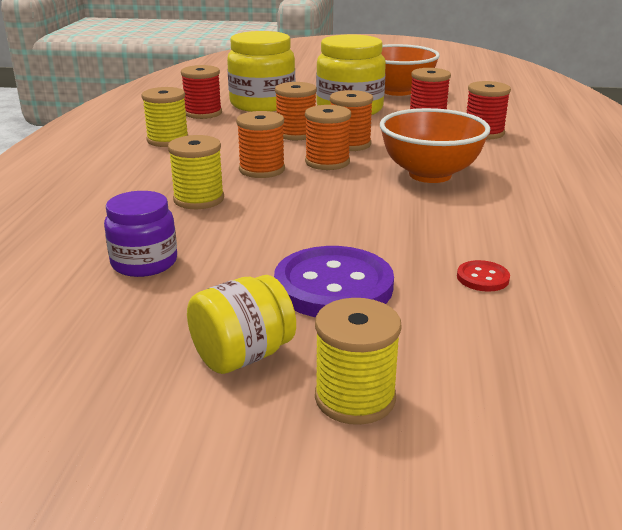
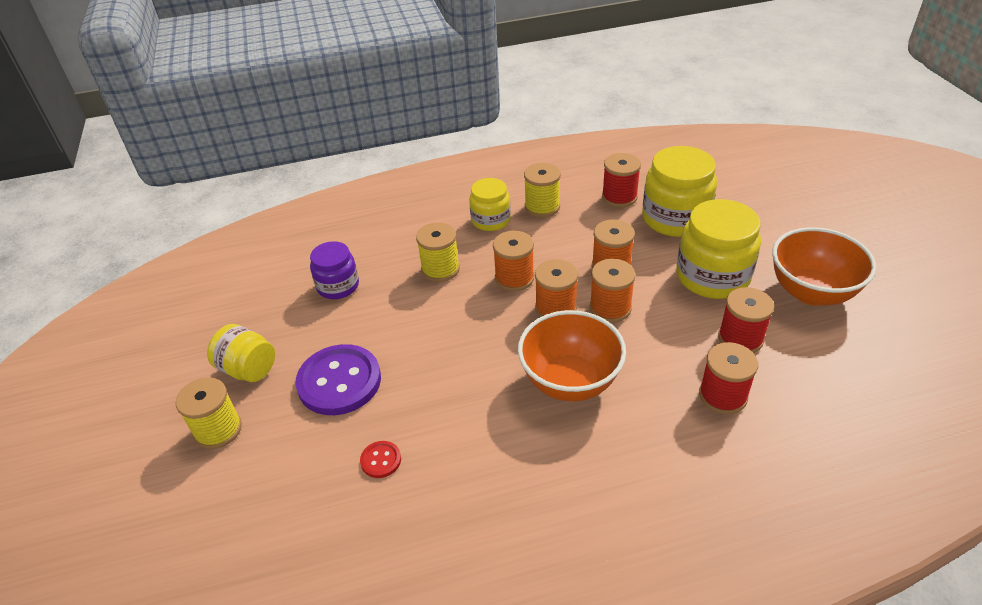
camera: 70 degrees right, 15 degrees up
(151, 163) = (490, 220): none -> yellow jar

